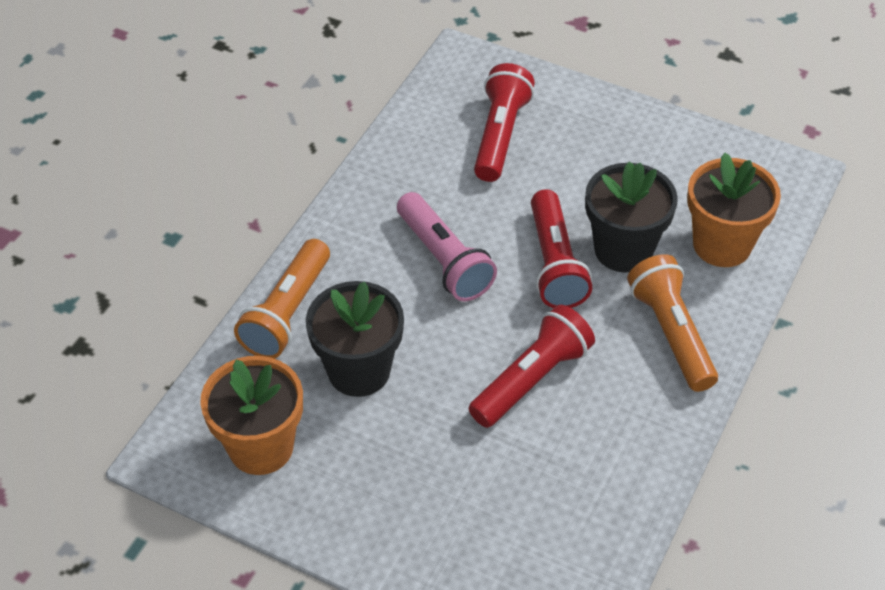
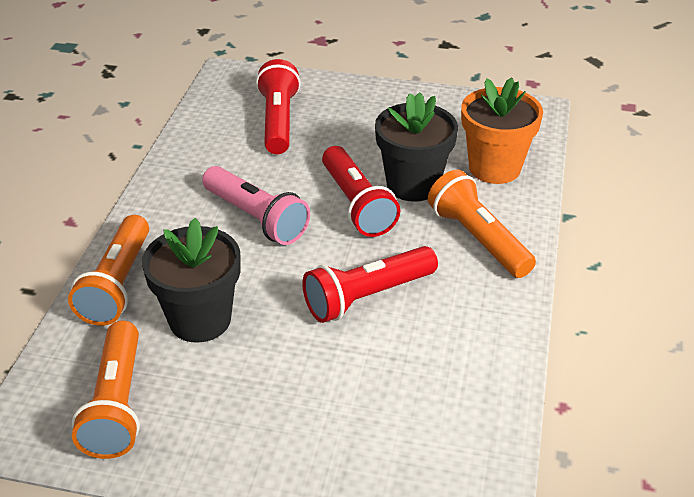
camera: 15 degrees left, 10 degrees down
(261, 447) = (116, 404): orange flower pot -> orange flashlight
(532, 379) = (367, 296): red flashlight -> red flashlight turned 150 degrees counterclockwise

